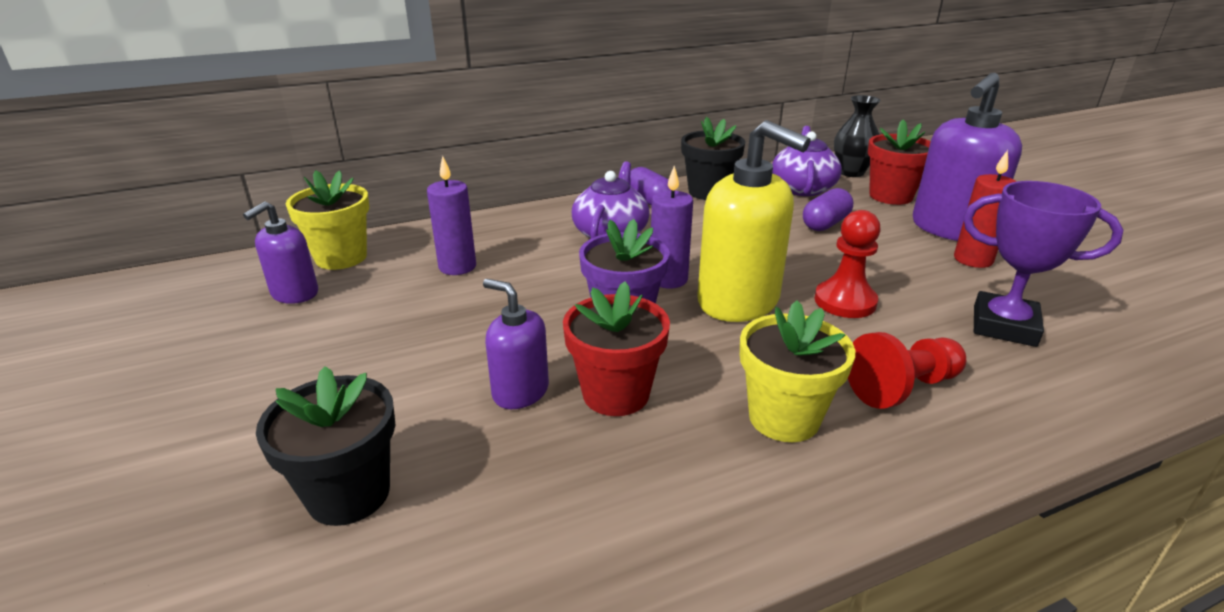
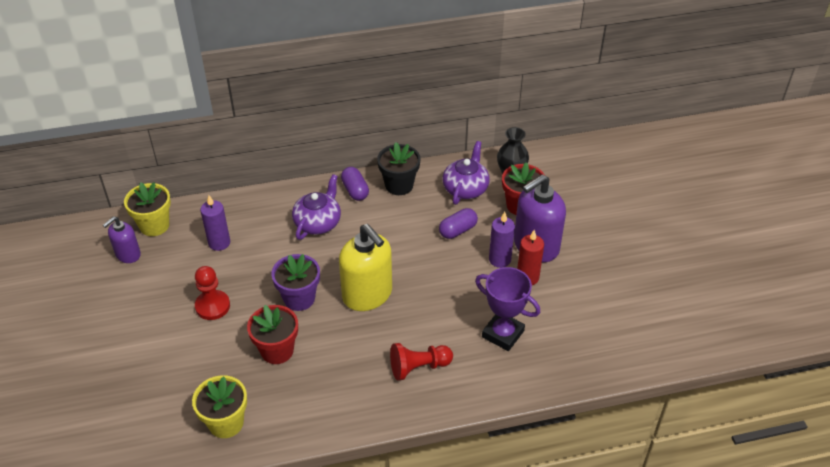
camera: 10 degrees right, 15 degrees up
(349, 494) = (148, 388): black flower pot -> none
(520, 391) = (232, 342): purple soap dispenser -> none
(668, 279) = (336, 270): purple candle -> purple candle (499, 259)
(784, 418) = (350, 376): yellow flower pot -> yellow flower pot (226, 423)
(845, 301) = (427, 303): red pawn -> red pawn (212, 306)

